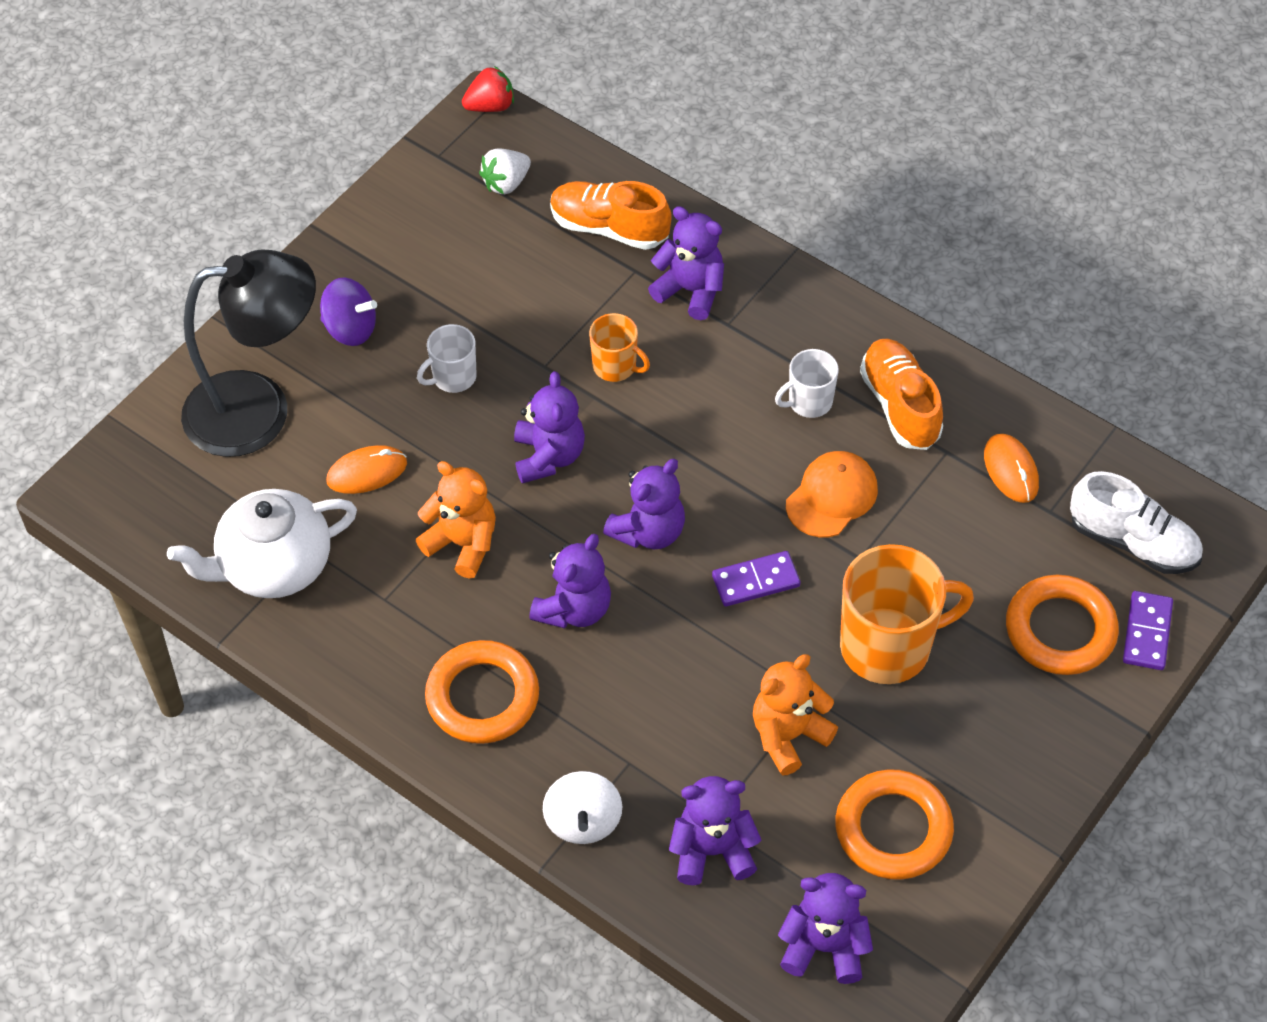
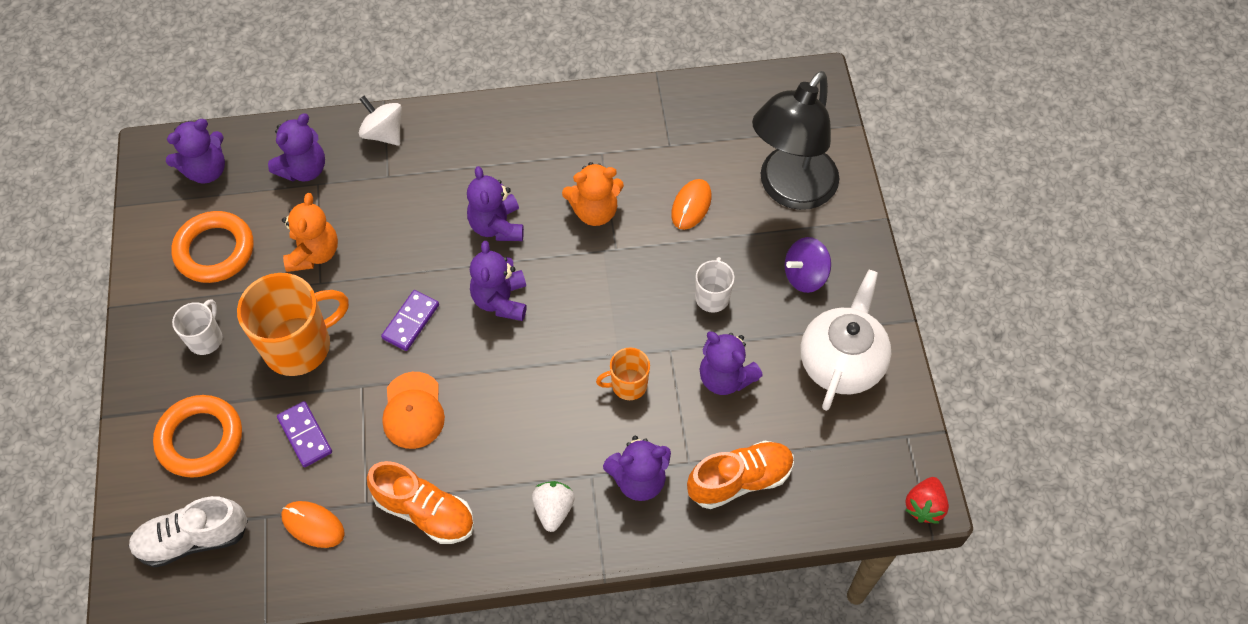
camera: 135 degrees right, 5 degrees up
(274, 566) = (676, 123): white teapot -> white teapot (841, 362)
(482, 697) = (496, 148): orange ring -> none
(506, 183) = (841, 454): white strawberry -> white strawberry (553, 509)
(548, 456) = (604, 296): purple teddy bear -> purple teddy bear (725, 377)
(809, 402) = (485, 463): white mug -> white mug (206, 339)
(888, 646) = (299, 346): orange mug -> orange mug turned 150 degrees counterclockwise
(1147, 632) = (142, 481): purple domino -> purple domino (305, 435)

